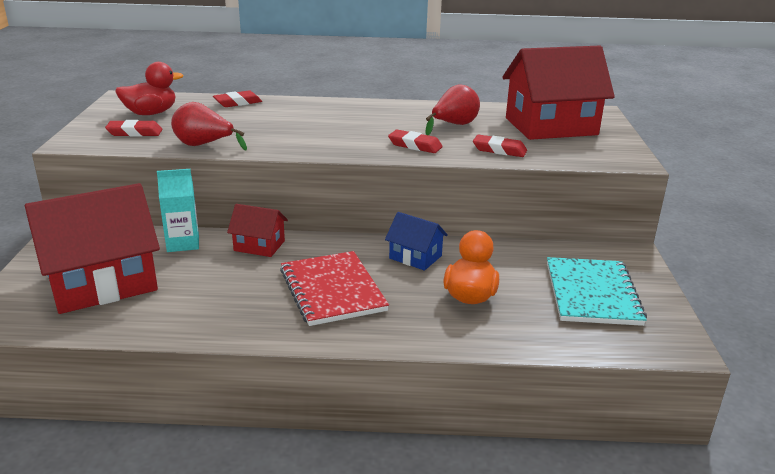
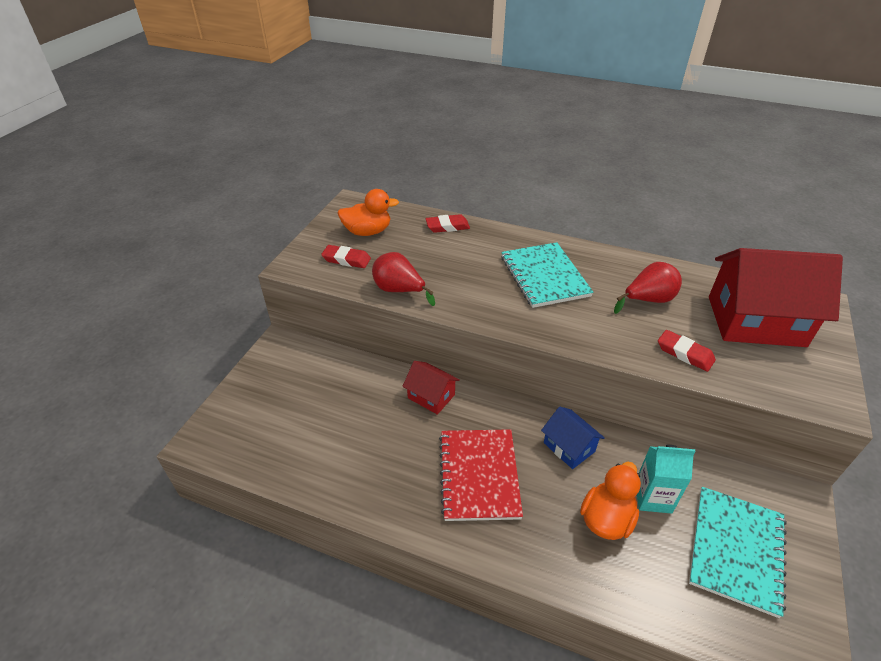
camera: 20 degrees right, 15 degrees up
(102, 283) = (292, 415): red house -> none
(151, 113) = (367, 232): red duck -> orange duck
(183, 243) = (368, 378): turquoise carton -> turquoise carton (653, 497)
(351, 122) = (544, 276): none -> turquoise notebook
(415, 145) = (597, 328): red eraser -> none

